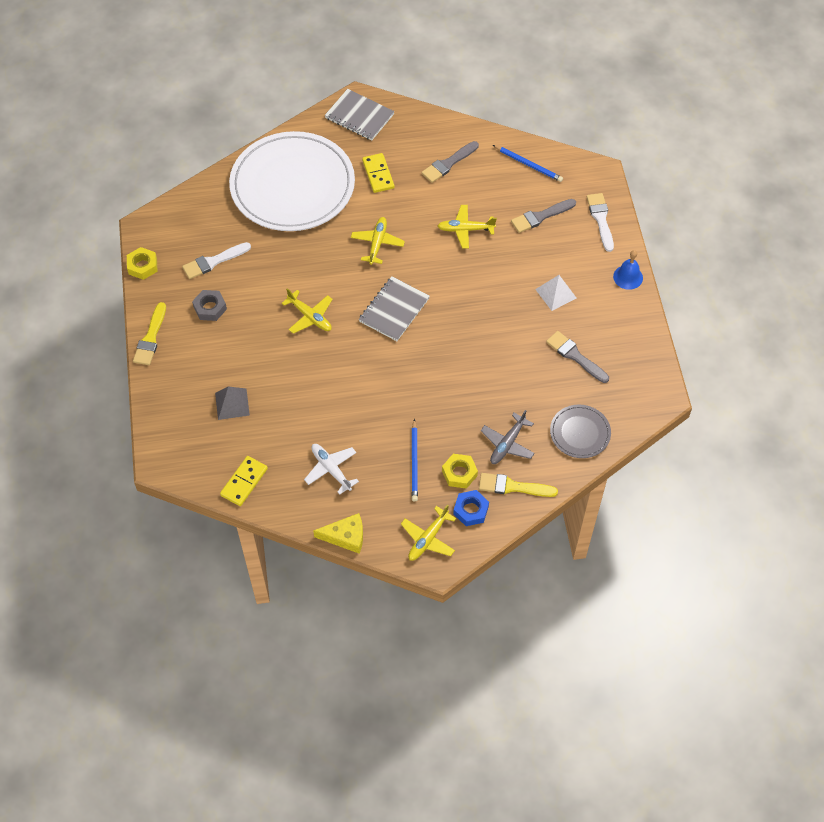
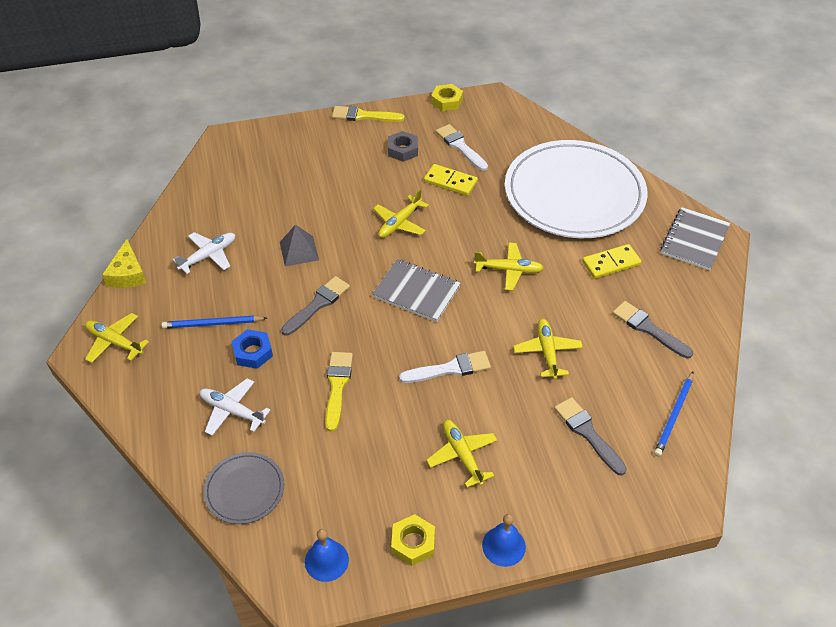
camera: 85 degrees right, 10 degrees down
(232, 404) = (289, 177): grey pyramid -> grey pyramid (299, 251)
(244, 482) = (199, 194): yellow domino -> yellow domino (450, 182)
(459, 473) = (195, 366): yellow nut -> yellow nut (413, 543)
(470, 510) = (145, 379): blue nut -> blue nut (253, 352)
(507, 444) = (232, 411): grey plane -> white plane
(513, 487) = (172, 419): yellow brush -> yellow brush (337, 386)
(555, 293) = (462, 455): white pyramid -> yellow plane
(575, 356) = (363, 481): grey brush -> grey brush (318, 304)
(601, 219) = (600, 508): white brush -> white brush (450, 369)
(638, 381) = (326, 560): none -> blue bell

